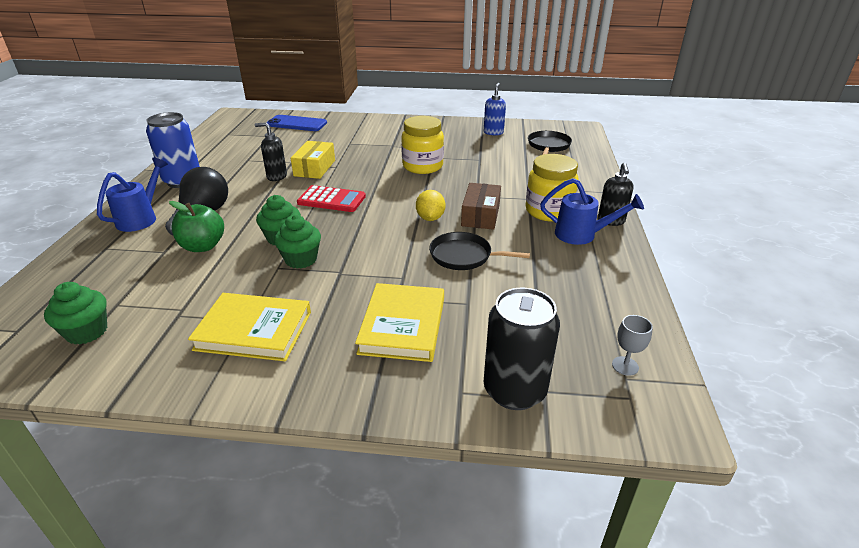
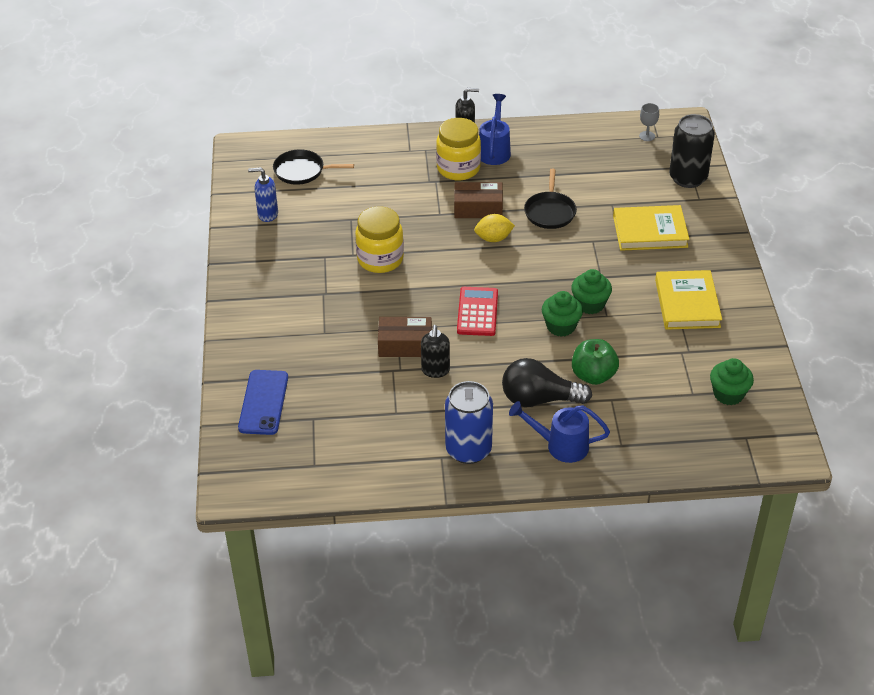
camera: 100 degrees left, 10 degrees up
(314, 168) = (405, 345): yellow box -> brown box

